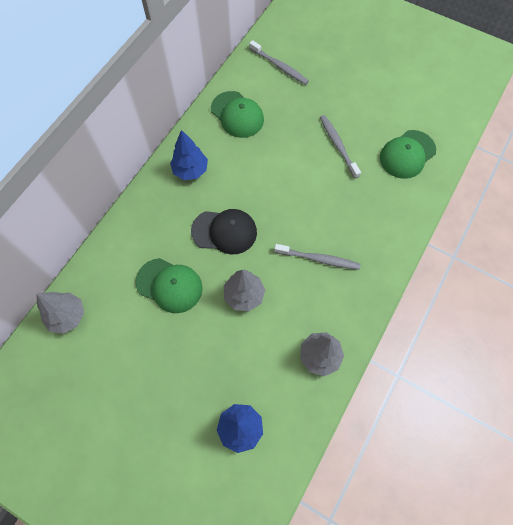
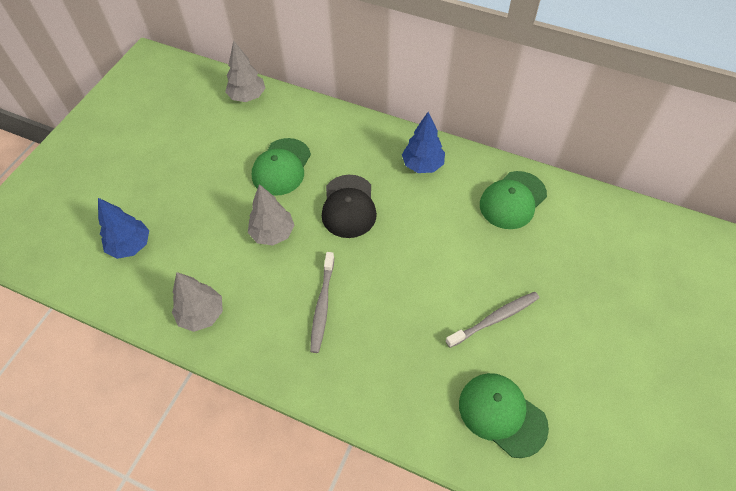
camera: 85 degrees right, 10 degrees down
(279, 66) = (606, 238): grey toothbrush -> none

